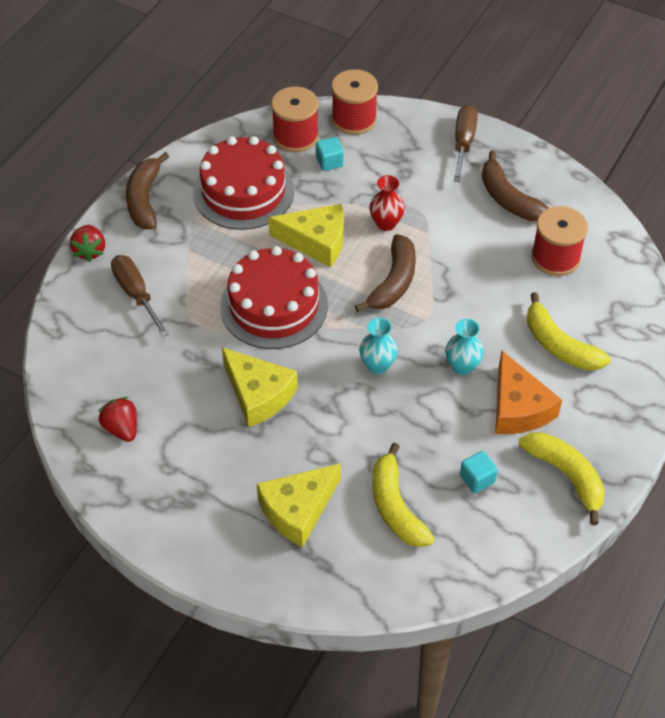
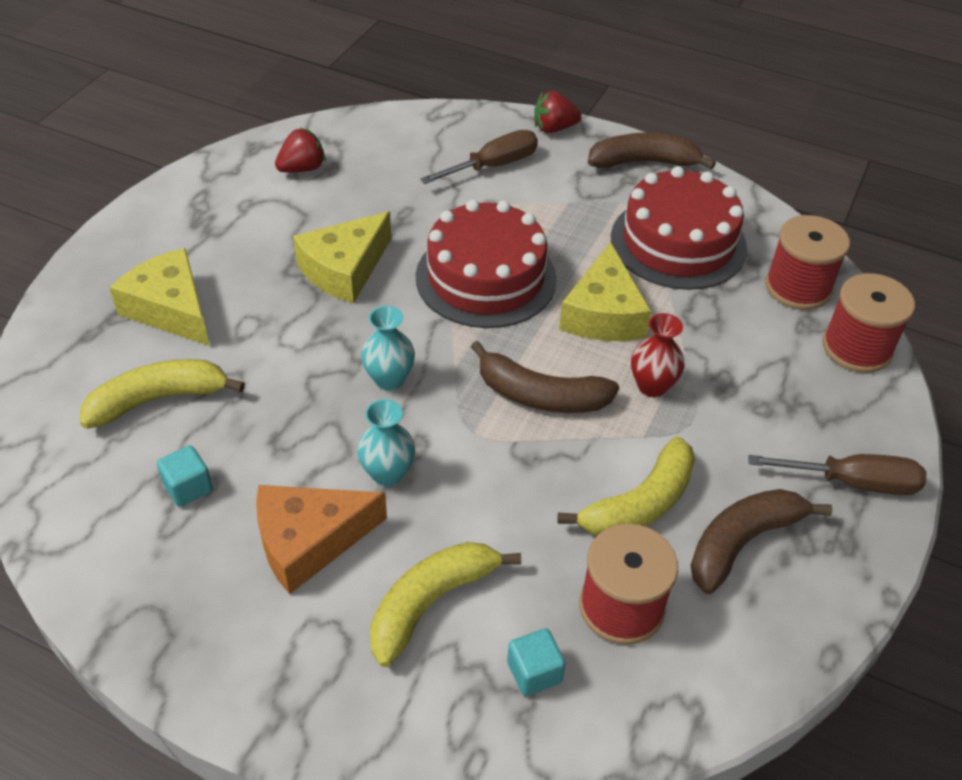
camera: 85 degrees right, 5 degrees down
(329, 162) = (758, 323): turquoise cube -> turquoise cube (534, 672)
(566, 476) = (177, 600): yellow banana -> yellow banana (640, 503)

